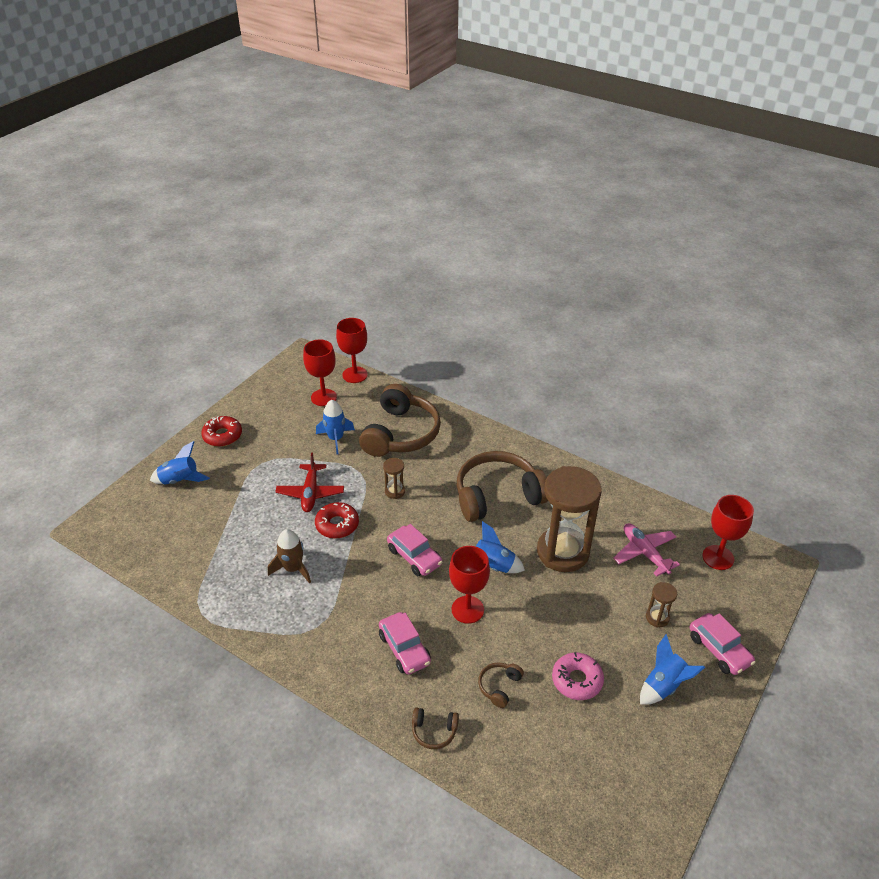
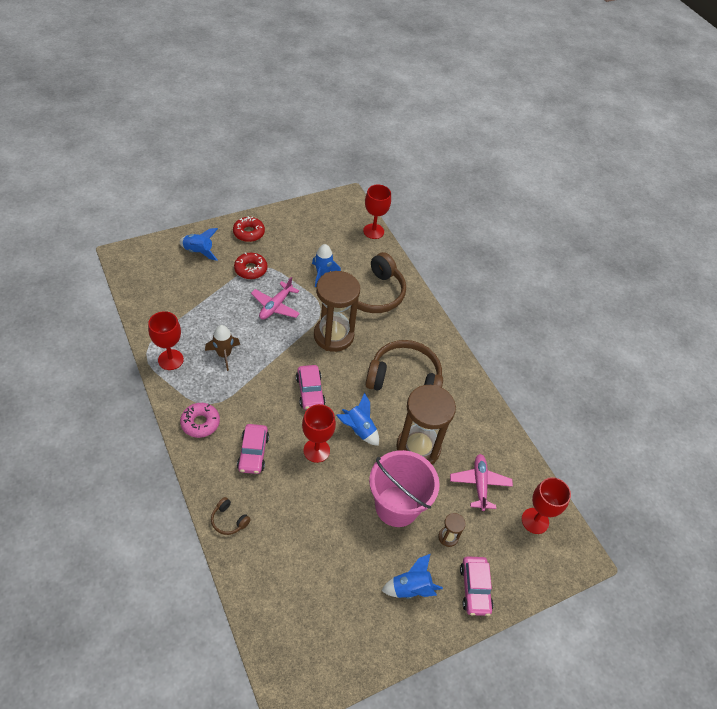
camera: 25 degrees right, 10 degrees up
(310, 493) = (275, 306): red plane -> pink plane
(324, 397) = (338, 238): red goblet -> red goblet (170, 360)
(337, 525) = (276, 339): red donut -> red donut (251, 269)
(395, 491) = (333, 336): brown hourglass -> brown hourglass, size x2.38
(499, 686) = (295, 517): brown headphones -> none
(577, 680) = (351, 546): pink donut -> pink donut (200, 423)
(588, 617) = (397, 506): none -> pink bucket

